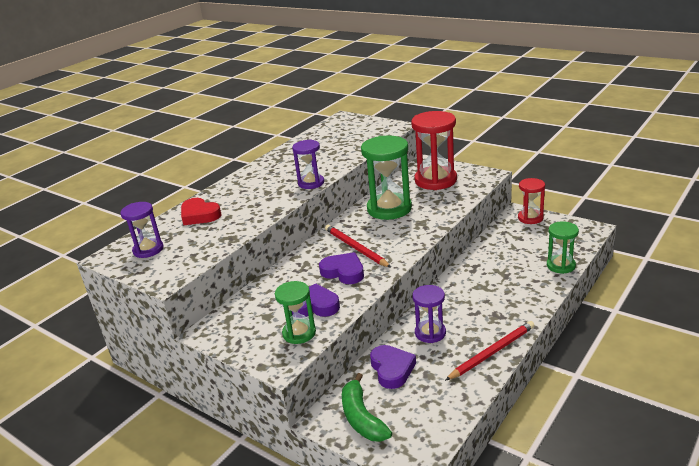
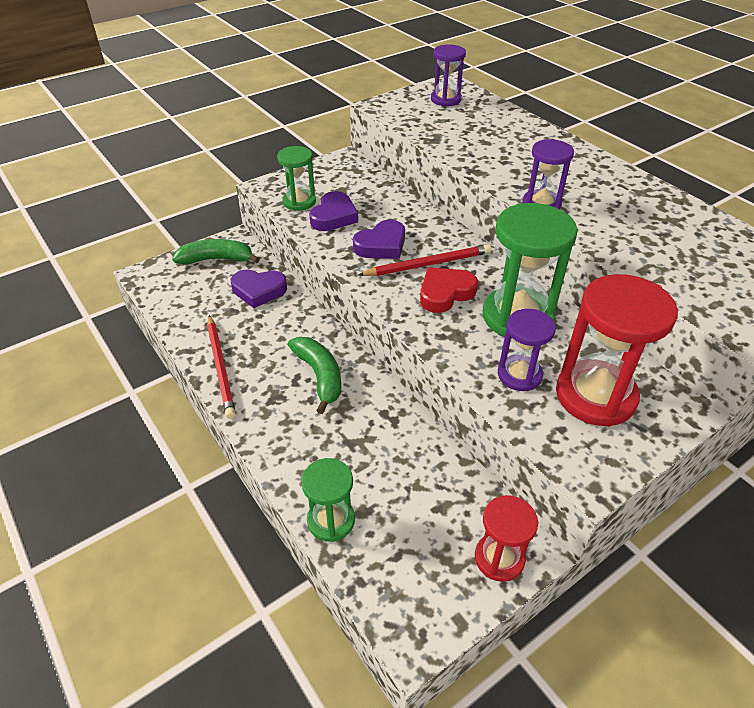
camera: 105 degrees right, 15 degrees up
(199, 215) = (502, 127): red heart -> red heart (445, 293)
(430, 333) = (289, 332): purple hourglass -> purple hourglass (519, 375)
(463, 304) = (319, 376): none -> green banana

